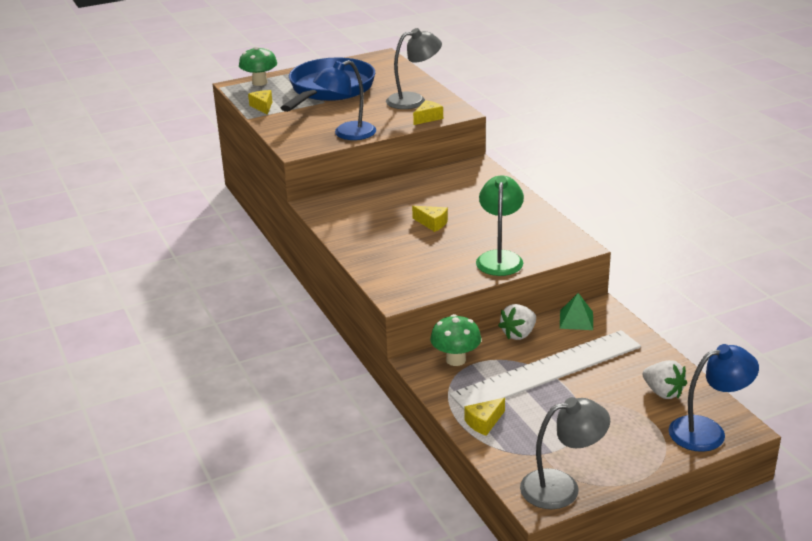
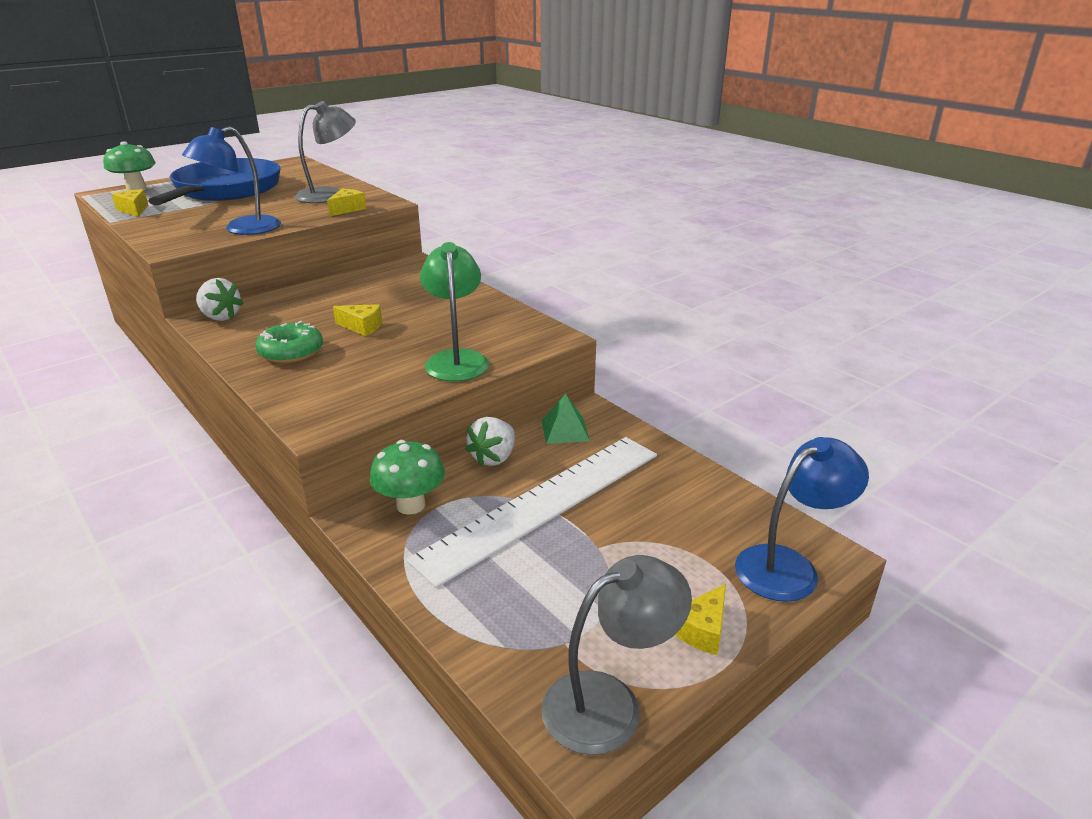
camera: 15 degrees left, 0 degrees up
(380, 240) = (291, 352): none -> green donut
(484, 422) = (465, 601): yellow cheese -> yellow cheese (702, 630)
(663, 392) = (707, 515): white strawberry -> white strawberry (220, 317)

